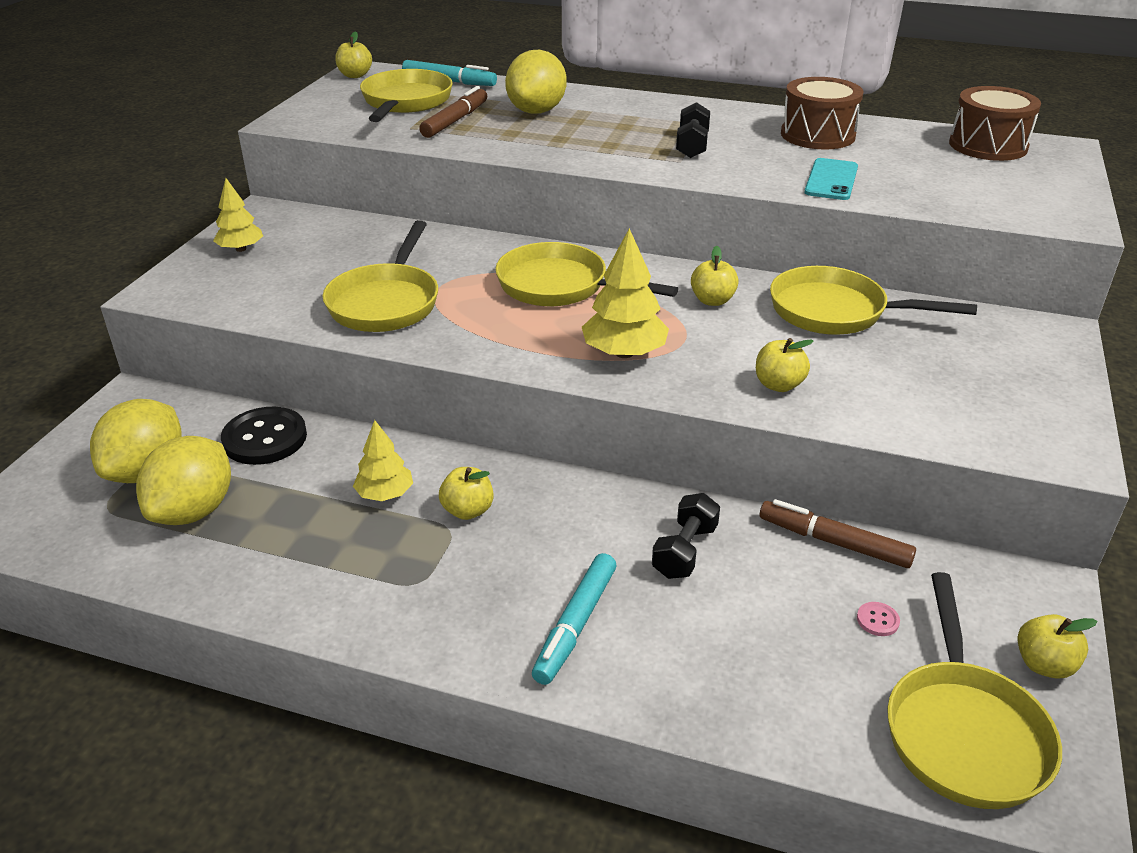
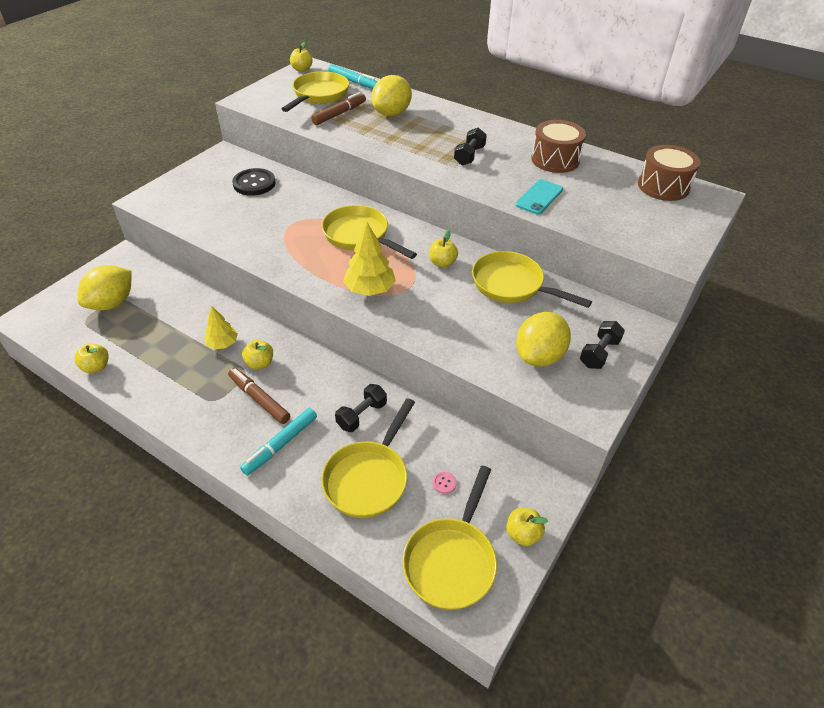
camera: 15 degrees right, 10 degrees up
(194, 511) = (124, 332): yellow lemon -> yellow lemon (539, 356)
(241, 249) = (199, 178): yellow tree -> none
(265, 438) = (178, 296): black button -> black button (254, 183)
(386, 302) = (258, 229): yellow pan -> yellow pan (369, 478)
(778, 385) = (445, 329): yellow apple -> yellow apple (96, 367)
(834, 542) = (448, 429): brown marker -> brown marker (259, 399)
(1022, 374) = (599, 353): none -> black dumbbell

